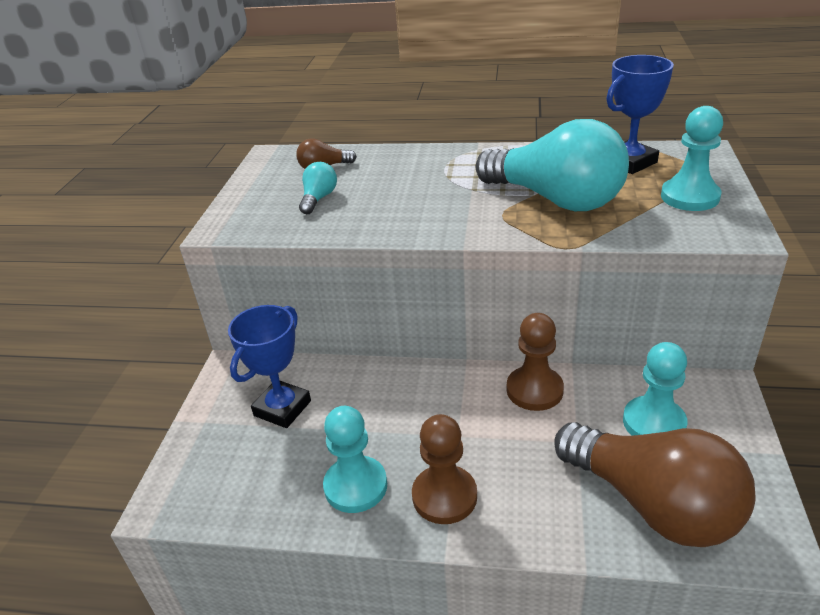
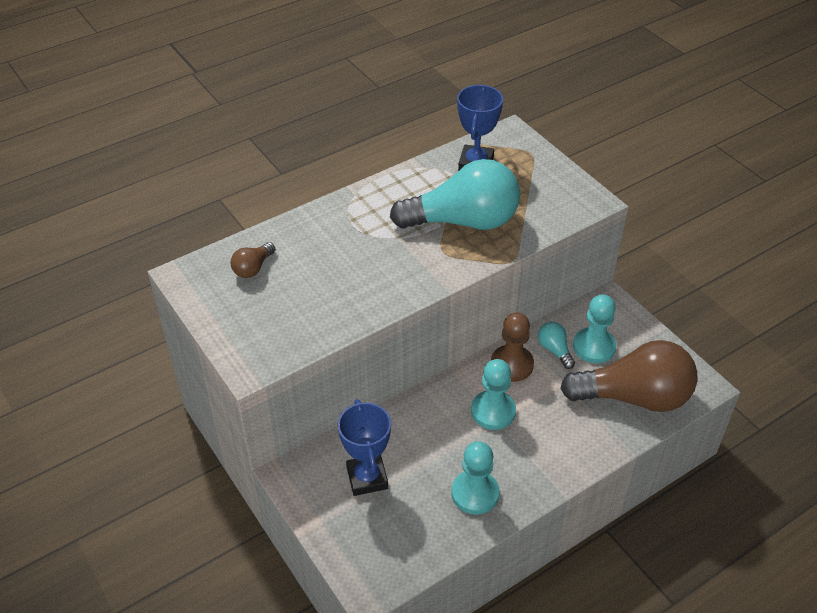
camera: 45 degrees left, 10 degrees up
(318, 199) = (292, 301): turquoise light bulb -> turquoise light bulb (554, 350)
(444, 496) = (530, 464): brown pawn -> none
(689, 197) = (541, 182): turquoise pawn -> turquoise pawn (493, 411)

